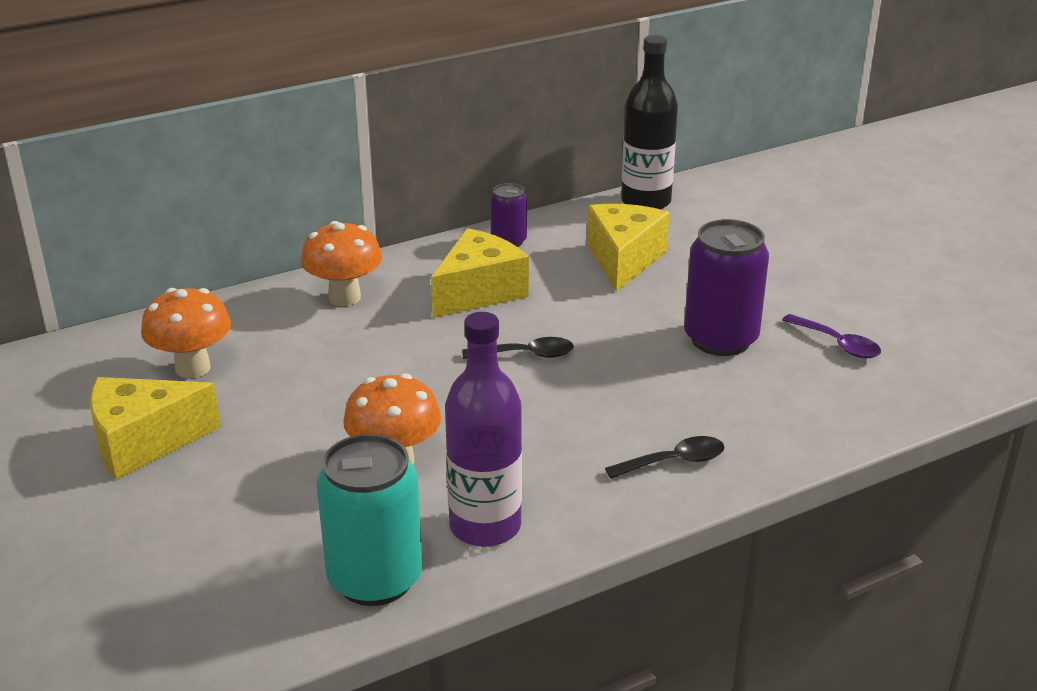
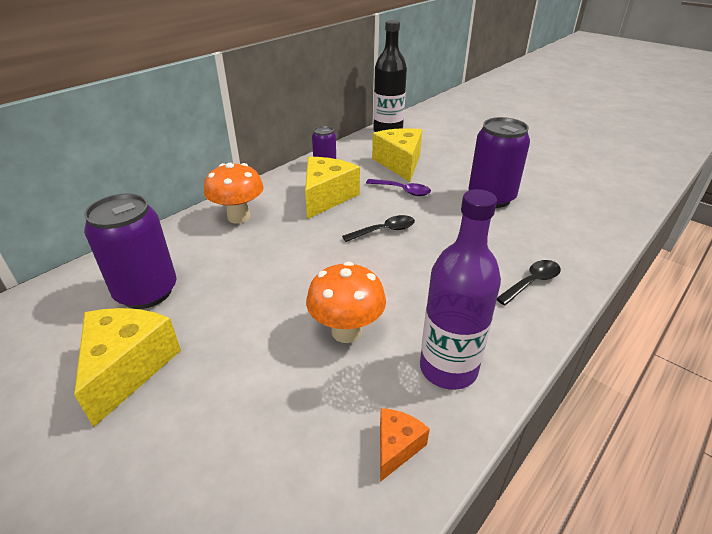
camera: 20 degrees left, 5 degrees up
(143, 442) = (128, 368): yellow cheese -> yellow cheese turned 135 degrees clockwise
(192, 368) = (146, 292): orange mushroom -> purple can
(375, 579) = (396, 447): turquoise can -> orange cheese
(837, 344) = (554, 188): purple spoon -> purple spoon (402, 191)

